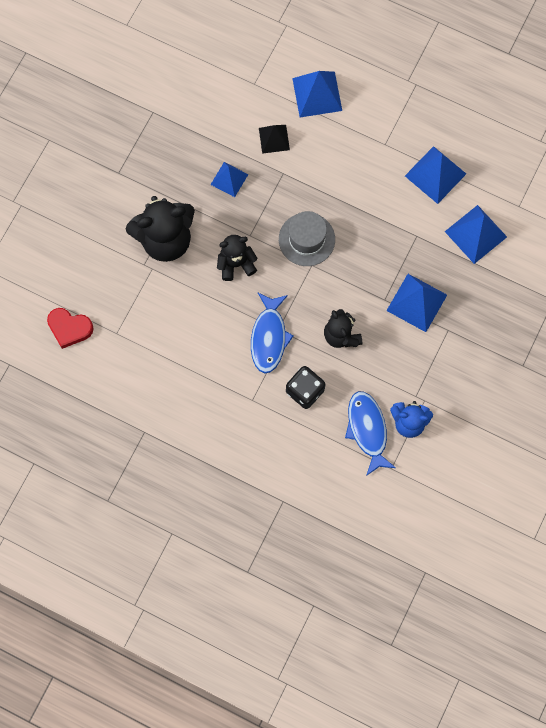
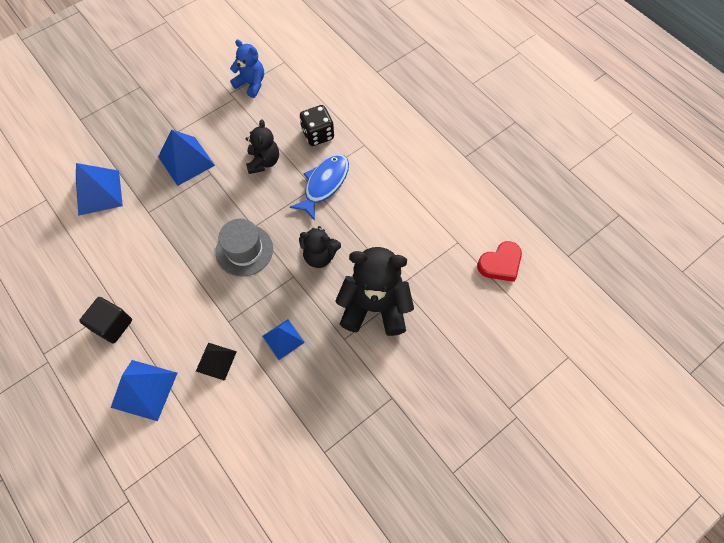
camera: 155 degrees left, 10 degrees down
(69, 328) = (500, 264): red heart -> red heart turned 105 degrees clockwise
(367, 430) = (285, 91): blue fish -> none
(377, 128) = (112, 325): none -> black cube
(435, 174) = (93, 257): blue pyramid -> none

